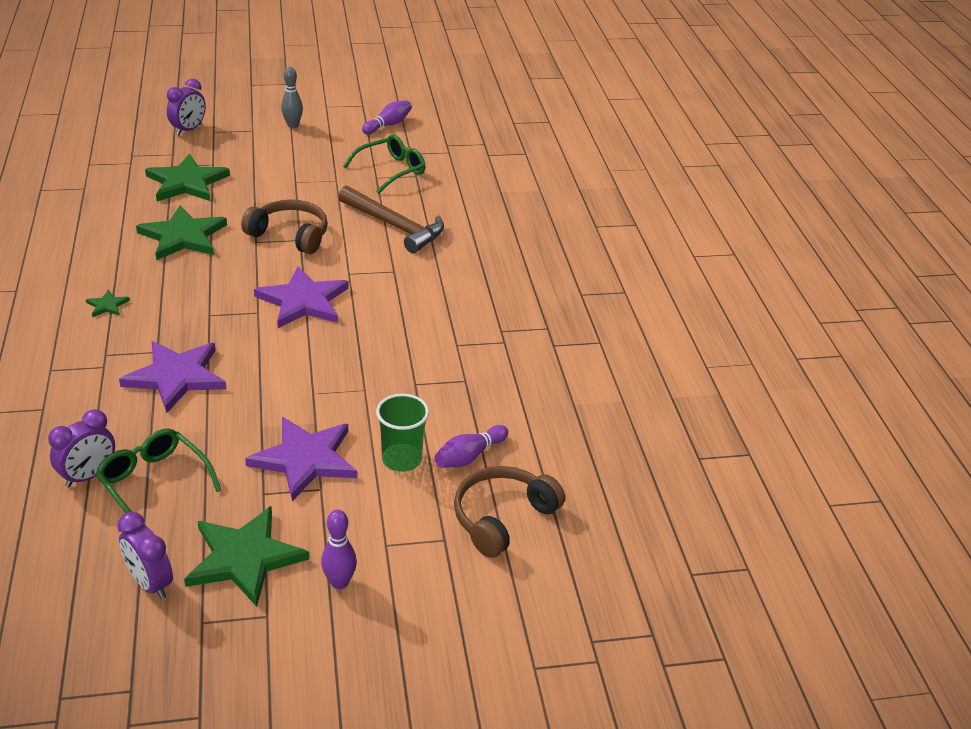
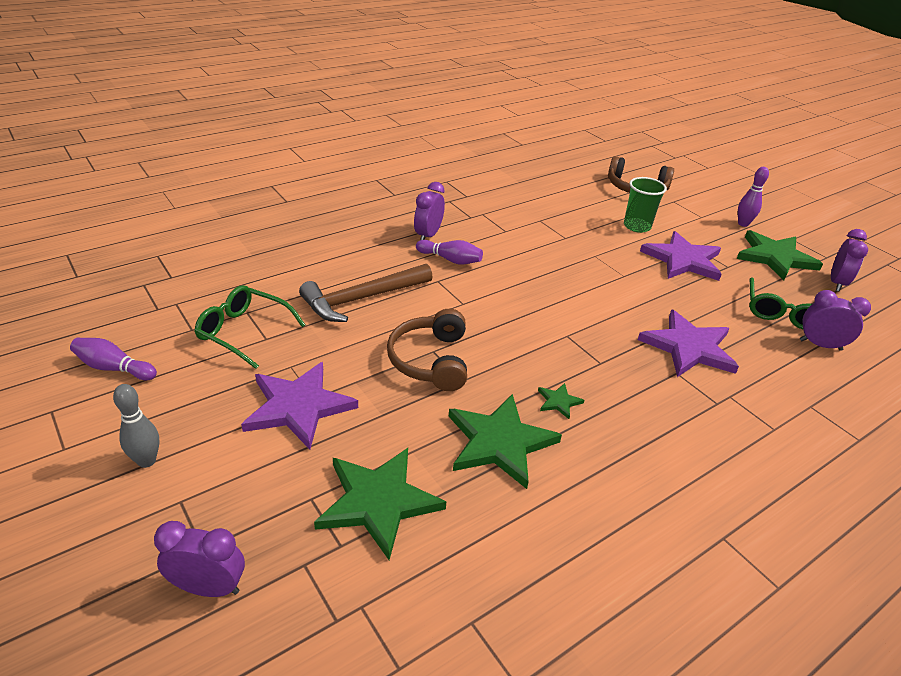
camera: 115 degrees left, 0 degrees up
(107, 305) = (662, 440): green star -> green star (558, 401)
(303, 301) = (527, 315): purple star -> purple star (298, 406)
(395, 226) = (362, 299): brown hammer -> brown hammer turned 135 degrees counterclockwise
(469, 456) = (605, 206): purple bowling pin -> purple bowling pin (450, 260)
(478, 290) = (428, 235): none -> purple clock

